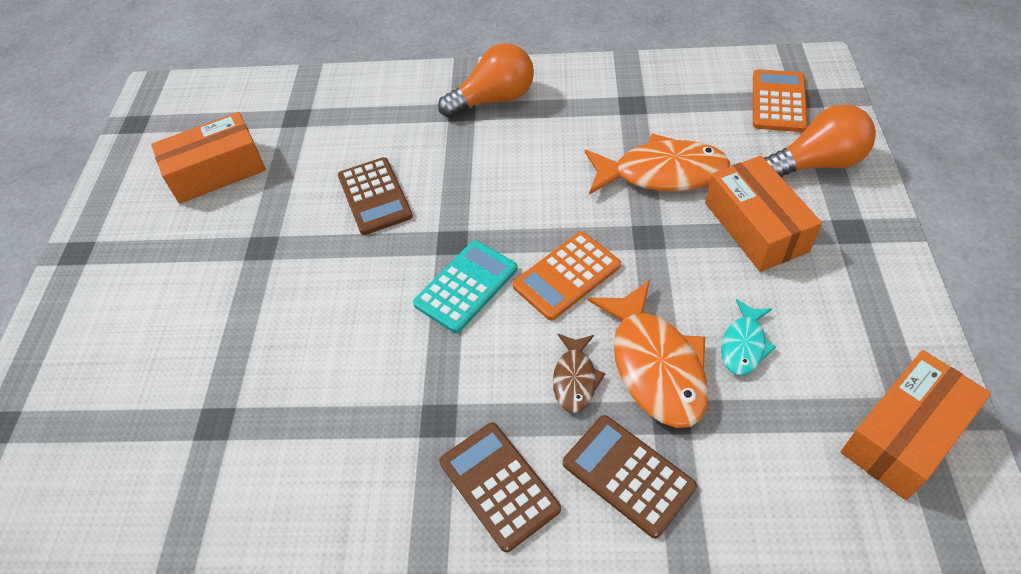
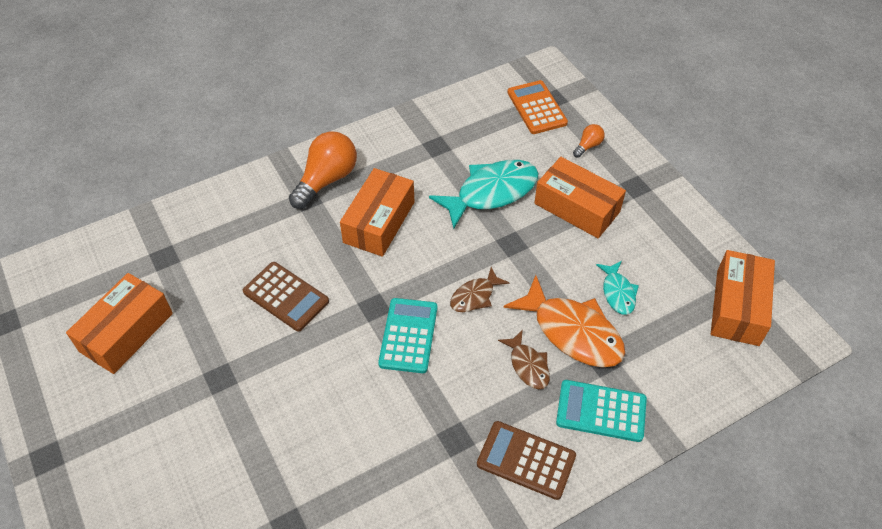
camera: 35 degrees left, 0 degrees up
(517, 159) = (379, 222): none -> orange box
(566, 276) = (475, 296): orange calculator -> brown fish
(628, 475) = (601, 411): brown calculator -> turquoise calculator
(662, 173) = (491, 192): orange fish -> turquoise fish
(817, 163) = (588, 146): orange light bulb -> orange light bulb, size x0.47

